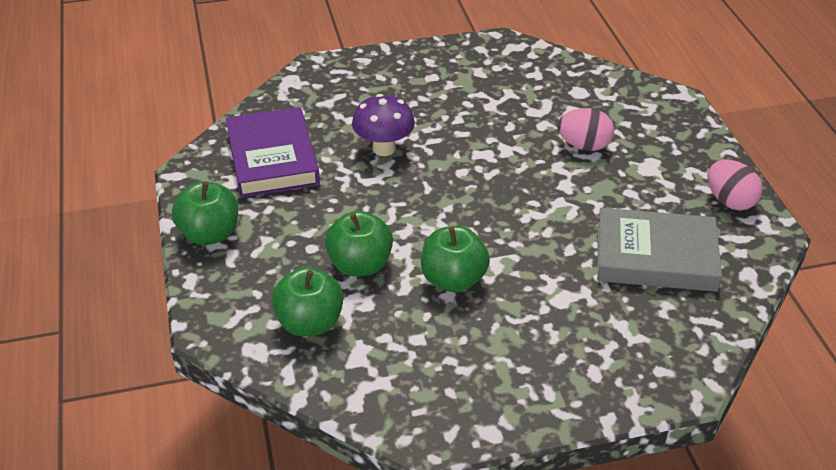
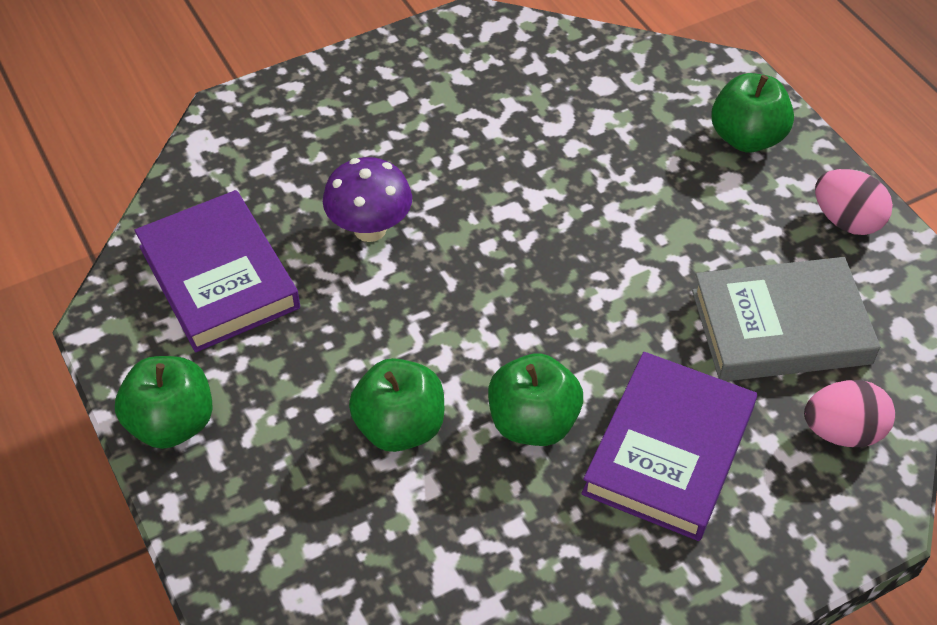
camera: 15 degrees left, 10 degrees up
(310, 323) = (362, 537): green apple -> green apple (746, 138)
(544, 315) = (669, 451): none -> purple book
(584, 146) = (636, 171): pink egg -> pink egg (842, 431)

